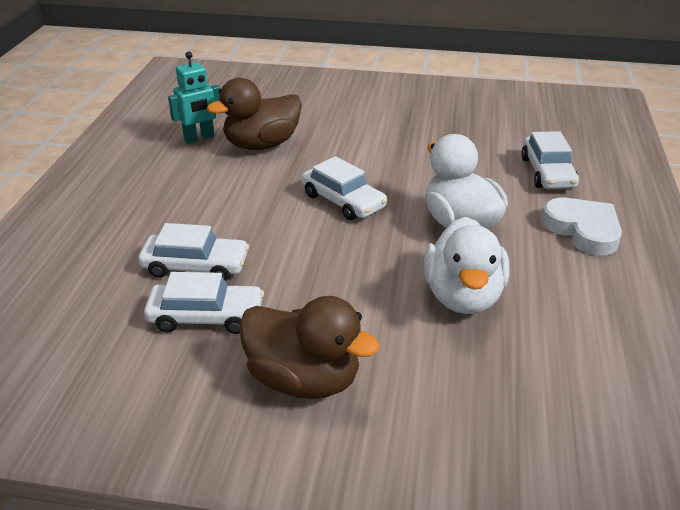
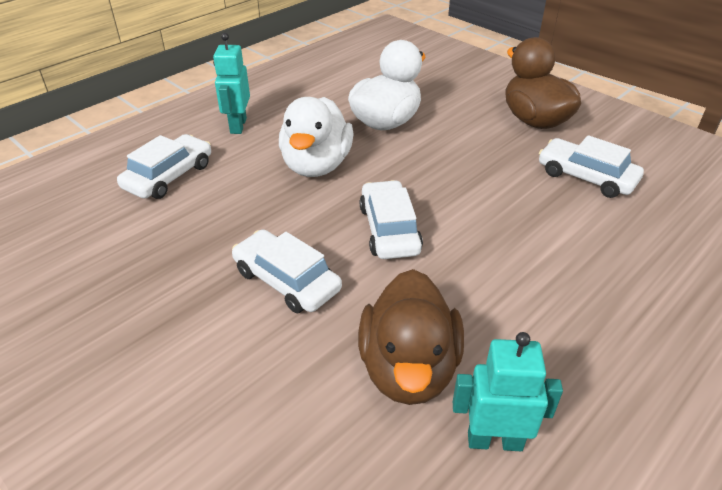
camera: 145 degrees left, 5 degrees up
(195, 266) = (580, 221): white car -> white car (287, 280)
(261, 145) = (408, 368): brown duck -> brown duck turned 90 degrees clockwise
(583, 230) = (238, 126): white heart -> turquoise robot

